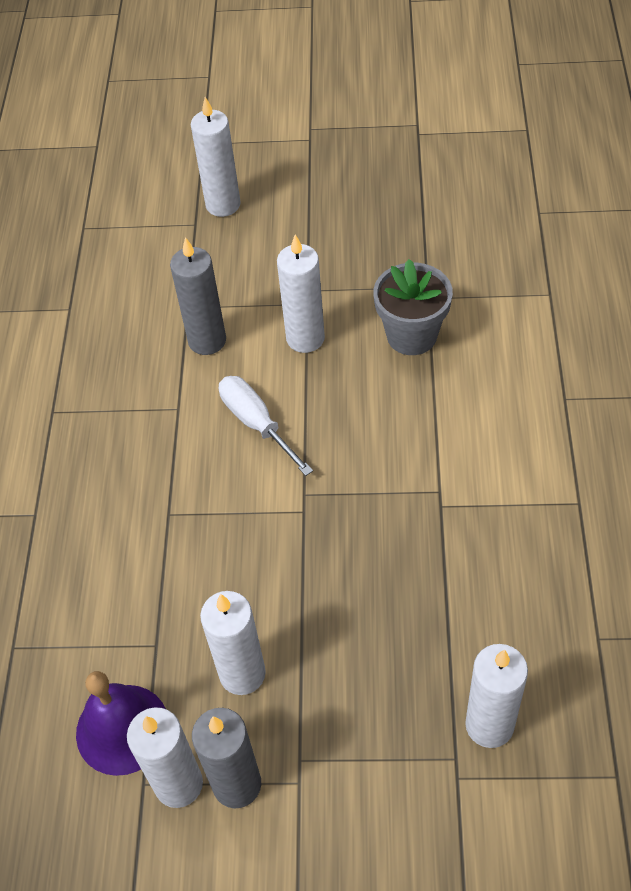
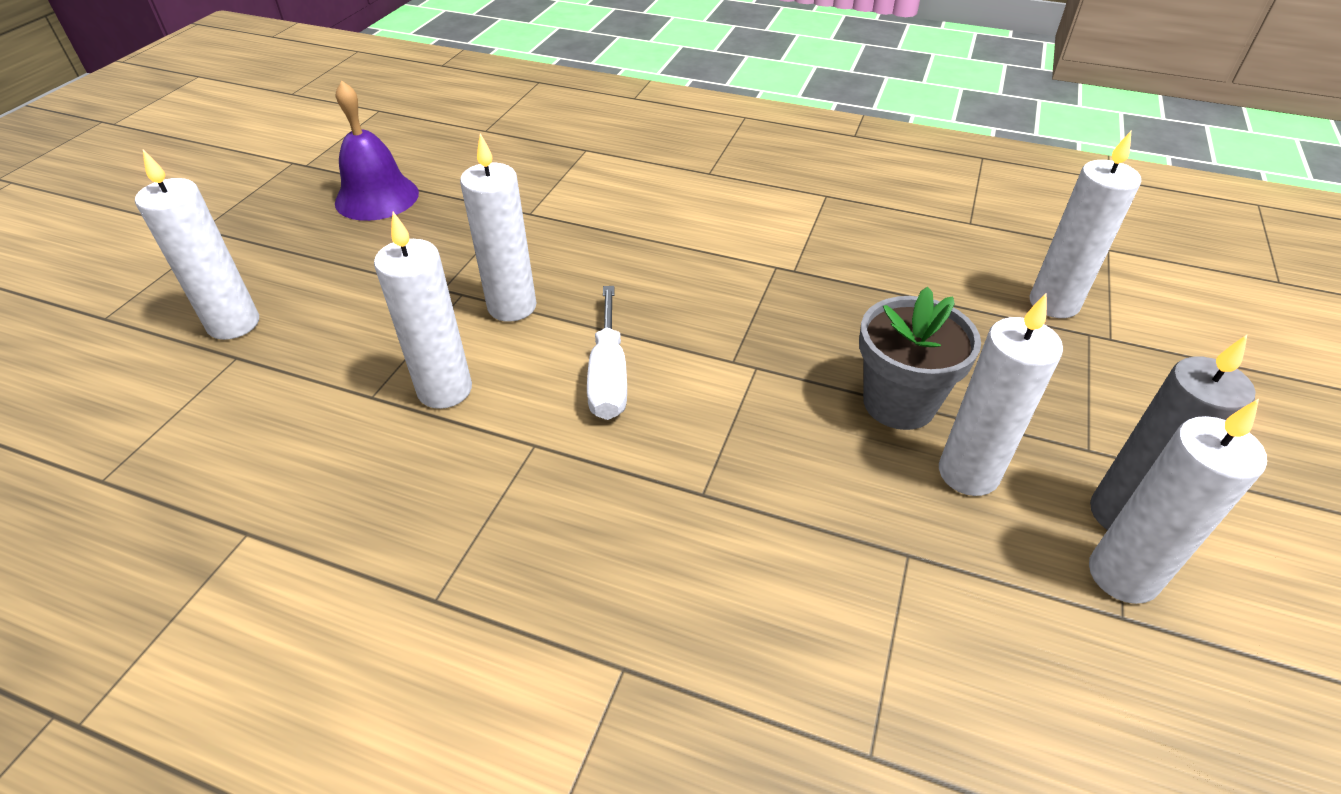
camera: 75 degrees left, 10 degrees down
(122, 729) = (1036, 624): purple bell -> purple bell (377, 197)
(207, 340) = (445, 390): grey candle -> white candle
(256, 423) = (608, 375): white screwdriver -> white screwdriver turned 75 degrees counterclockwise
(411, 335) = (570, 234): grey flower pot -> grey flower pot (899, 403)

